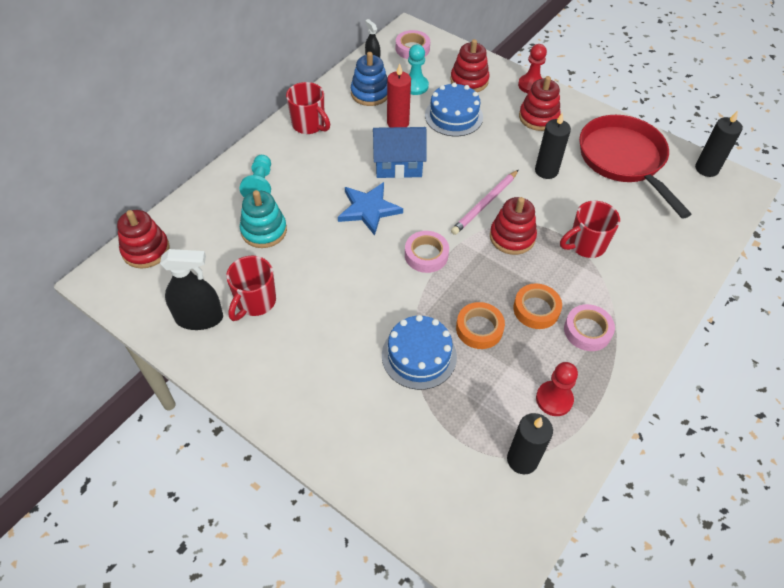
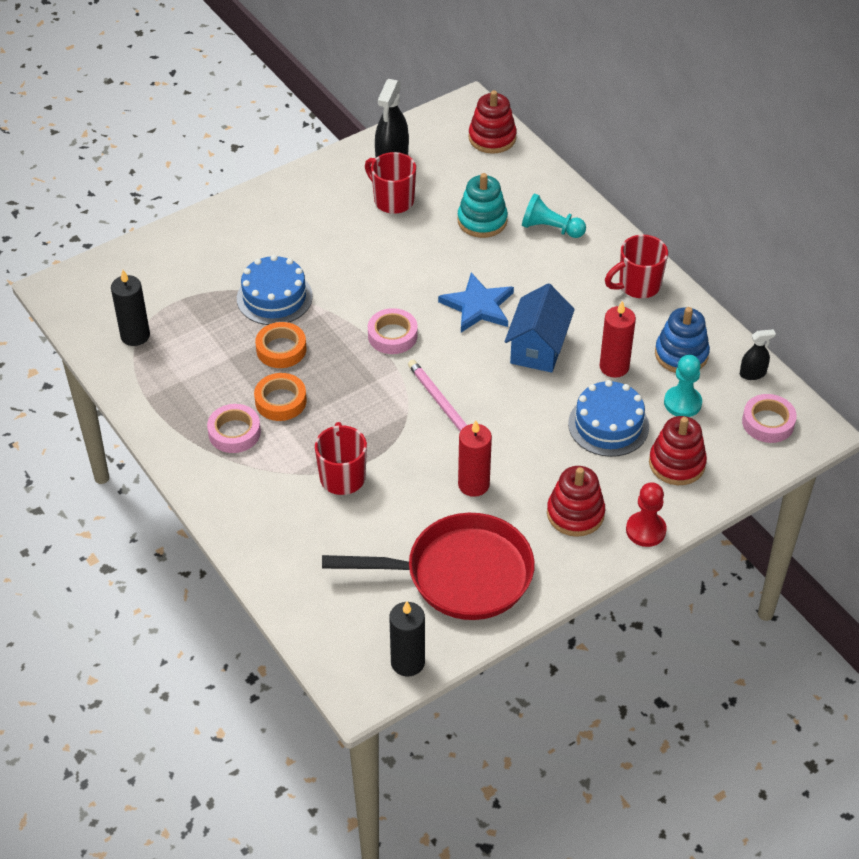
camera: 110 degrees right, 5 degrees down
(512, 237) = (384, 415): red stacking toy -> none
(546, 171) = (473, 484): black candle -> red candle
(554, 399) = (177, 378): red pawn -> none

